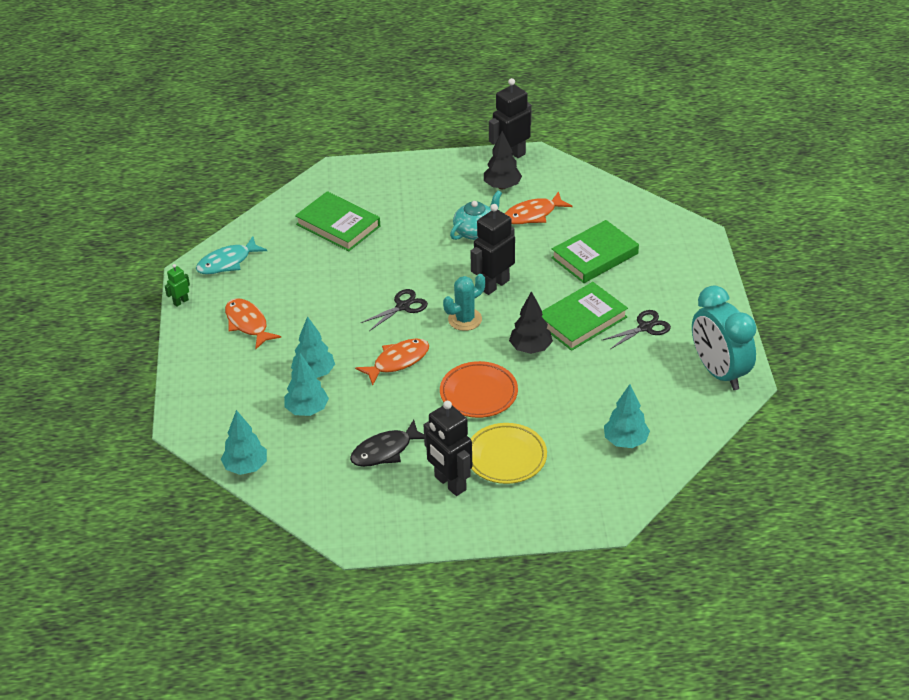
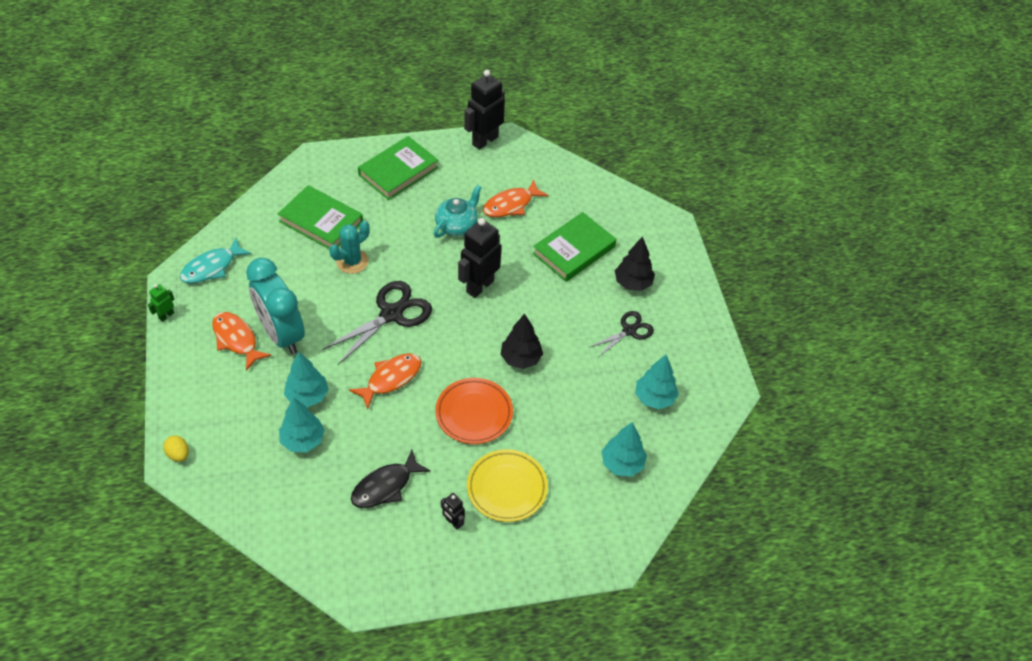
camera: 10 degrees left, 10 degrees up
(186, 417) = (178, 454): none -> yellow egg
(246, 467) = (244, 513): turquoise tree -> turquoise tree (654, 398)
(403, 306) = (391, 314): black scissors -> black scissors, size x1.68
(450, 483) = (453, 522): black robot -> black robot, size x0.48
(465, 319) = (454, 327): turquoise cactus -> turquoise cactus (352, 261)
(502, 186) = (479, 173): black tree -> black tree (633, 283)
(581, 320) = (567, 324): green book -> green book (398, 171)
(719, 372) = (704, 380): turquoise clock -> turquoise clock (281, 334)

